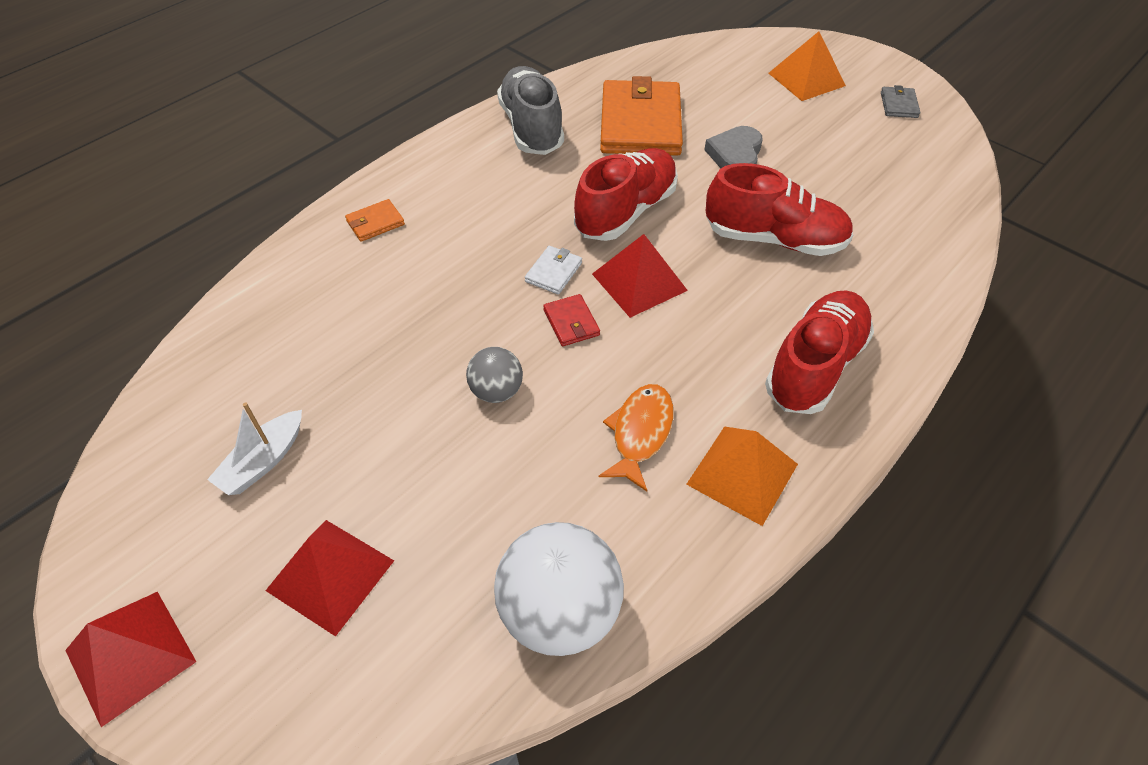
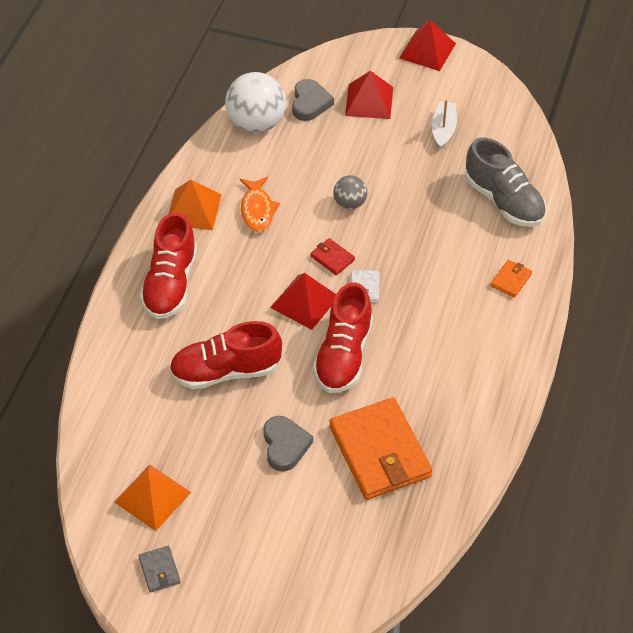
camera: 155 degrees right, 0 degrees up
(435, 619) = (310, 103): none -> grey heart
(531, 128) = (466, 411): grey shoe -> grey shoe (504, 201)
(806, 79) = (255, 575): orange pyramid -> orange pyramid (152, 497)

